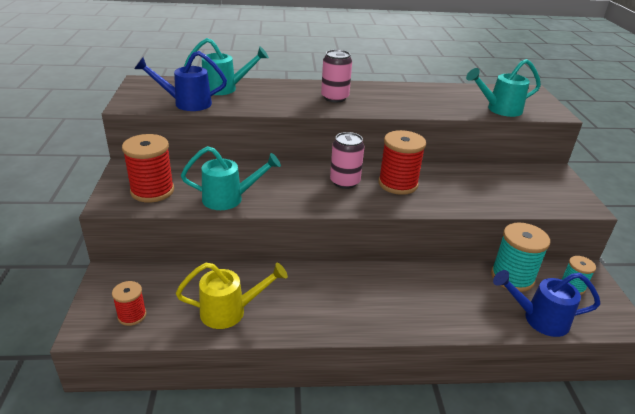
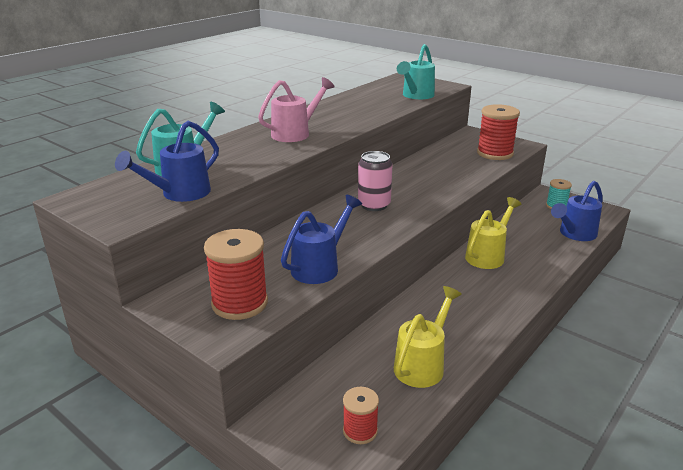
camera: 45 degrees left, 5 degrees down
(229, 199) = (320, 267): turquoise watering can -> blue watering can
(334, 98) = (295, 133): pink can -> pink watering can
(398, 184) = (408, 187): red spool -> red spool (495, 153)
(419, 281) = (488, 255): none -> yellow watering can
(512, 277) = (524, 220): turquoise spool -> none

